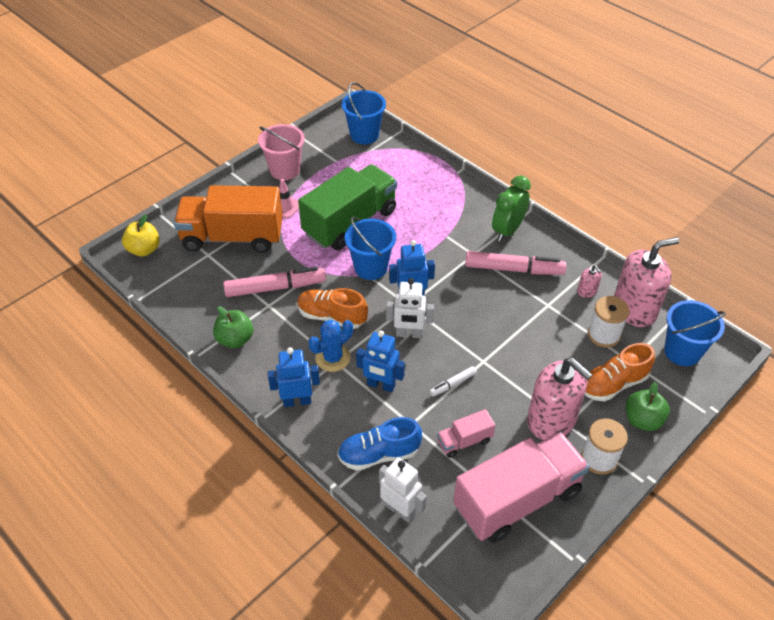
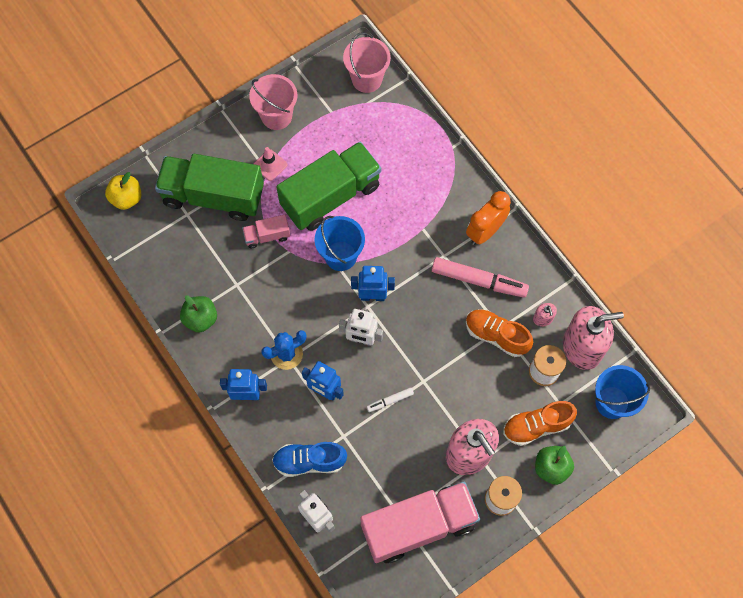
camera: 10 degrees right, 20 degrees up
(233, 237) = (213, 196): orange truck -> green truck
(275, 288) = (246, 265): pink marker -> none
(332, 316) = (293, 308): orange shoe -> orange shoe (496, 336)
(364, 135) = (367, 79): blue bucket -> pink bucket
(464, 441) = (386, 461): pink truck -> pink truck (267, 236)
(507, 230) = (485, 231): green clock -> orange clock

